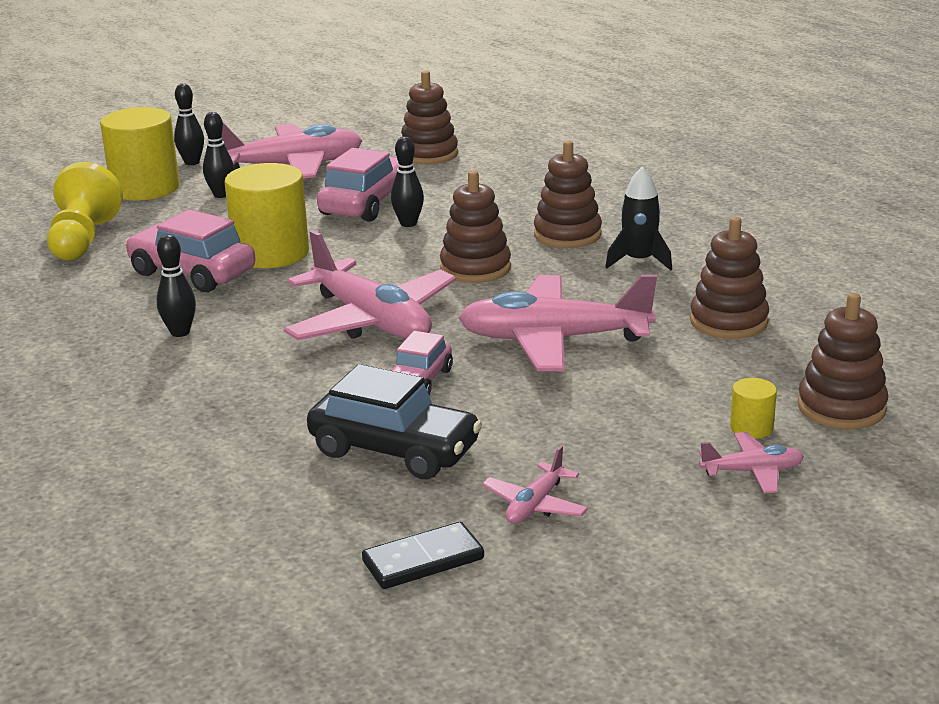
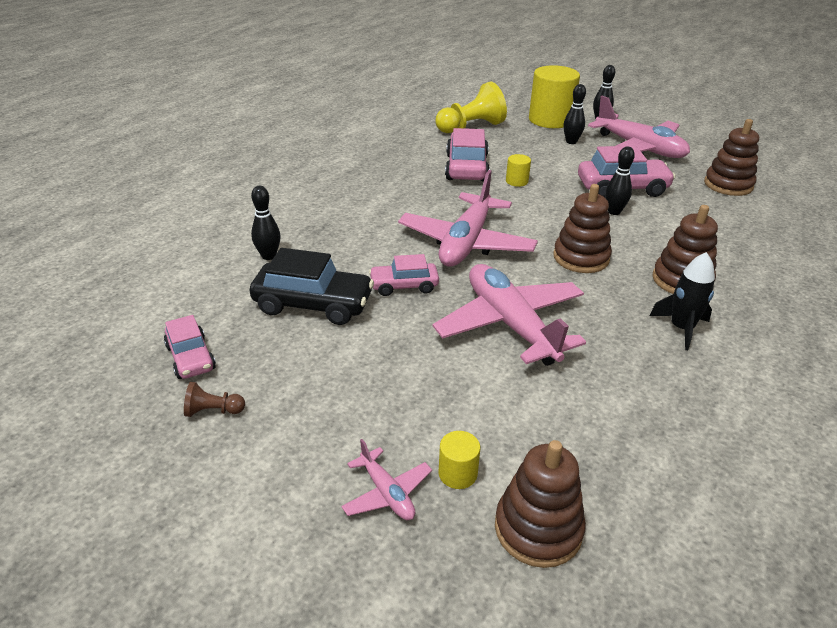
camera: 60 degrees right, 10 degrees up
(180, 332) = (395, 188): black bowling pin -> black bowling pin (269, 256)
(271, 253) = (516, 181): yellow cylinder -> yellow cylinder, size x0.44
(394, 450) = (313, 304): black car -> black car turned 75 degrees counterclockwise
(423, 560) = (191, 358): black domino -> pink car
(535, 505) = (277, 385): pink plane -> none
(545, 558) = (213, 411): none -> brown pawn
(728, 321) = (629, 409): brown stacking toy -> none

